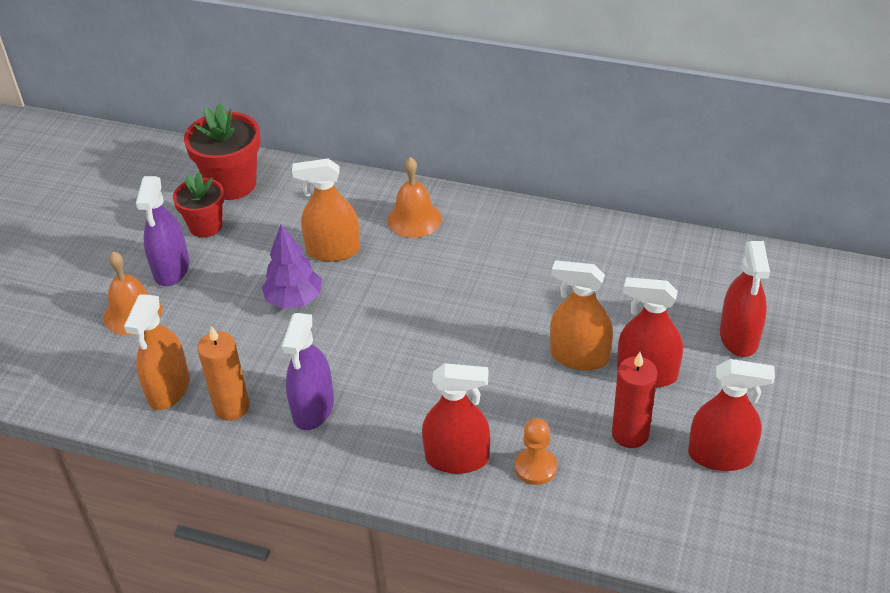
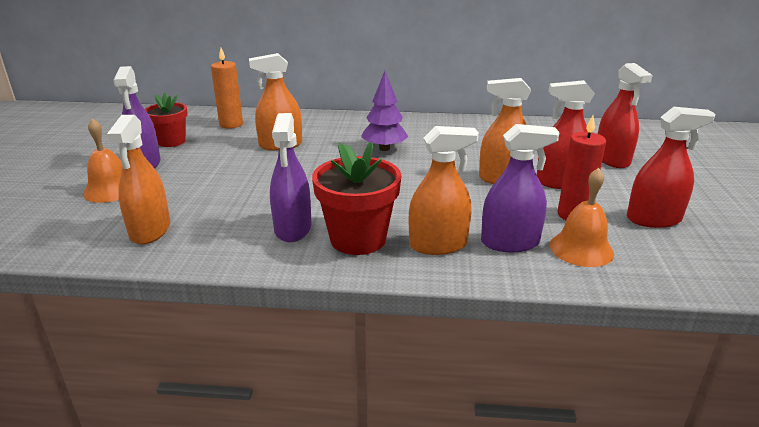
camera: 15 degrees left, 15 degrees down
(232, 184) = (190, 122): red flower pot -> red flower pot (358, 239)
(232, 407) = (215, 235): orange candle -> orange candle (231, 124)
(294, 300) = (256, 171): purple tree -> purple tree (384, 148)
(414, 219) = (338, 127): orange bell -> orange bell (581, 249)
(457, 458) = (438, 245): red spray bottle -> orange spray bottle
(535, 467) = (510, 242): orange pawn -> purple spray bottle

